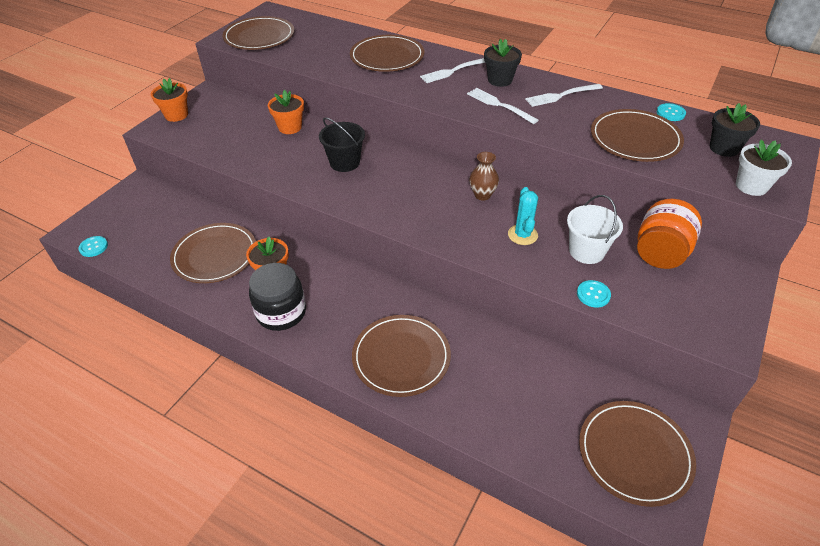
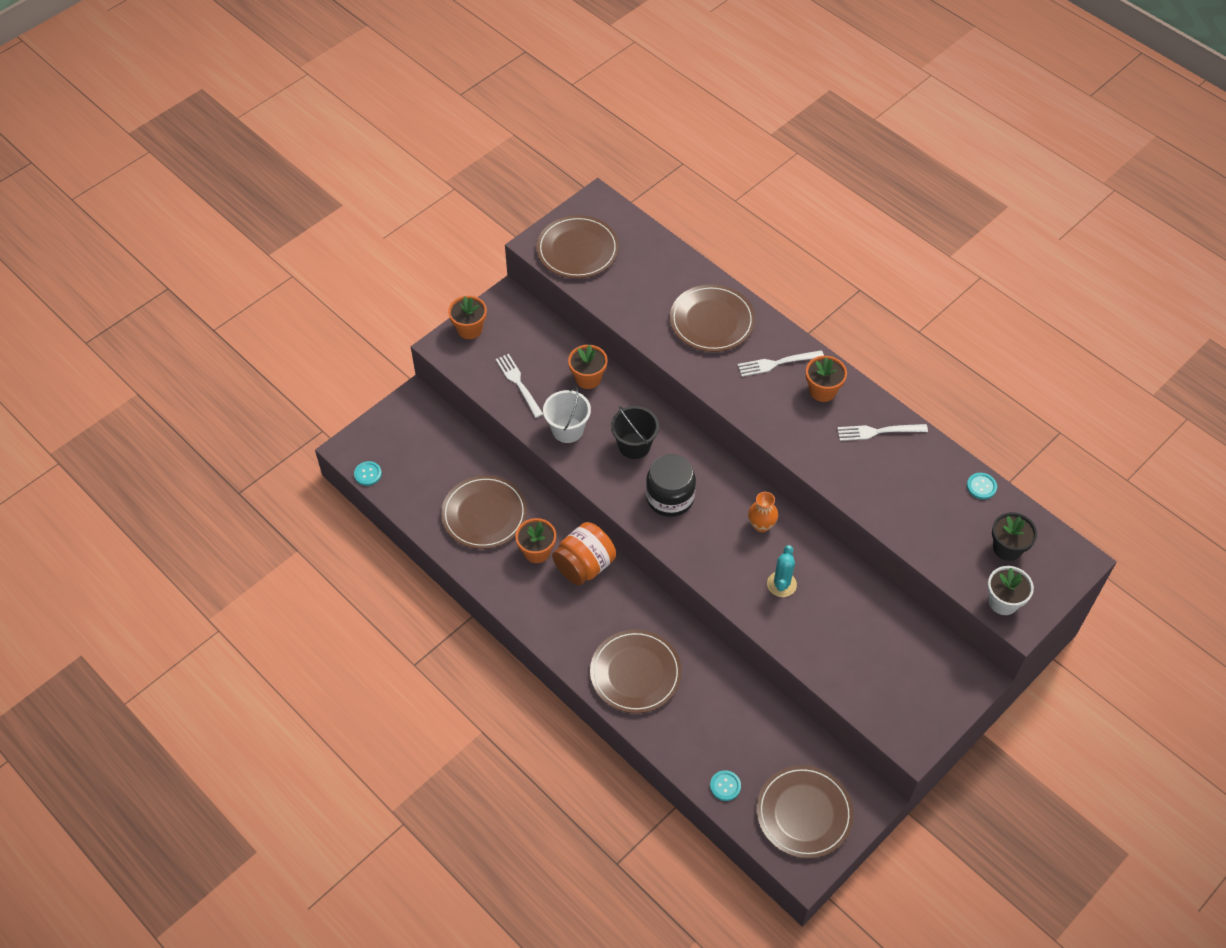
camera: 15 degrees right, 10 degrees up
(281, 312) = (537, 598): black jar -> black jar (670, 498)
(482, 195) = (761, 525): brown vase -> orange vase
(499, 105) = (806, 430): white fork -> white fork (518, 384)
(500, 80) = (822, 391): black flower pot -> orange flower pot
(586, 251) = (834, 619): white bucket -> white bucket (567, 430)
(593, 294) = (818, 666): turquoise button -> turquoise button (725, 786)
(635, 139) = (924, 513): brown plate -> none
(660, 253) = (904, 638): orange jar -> orange jar (584, 566)

